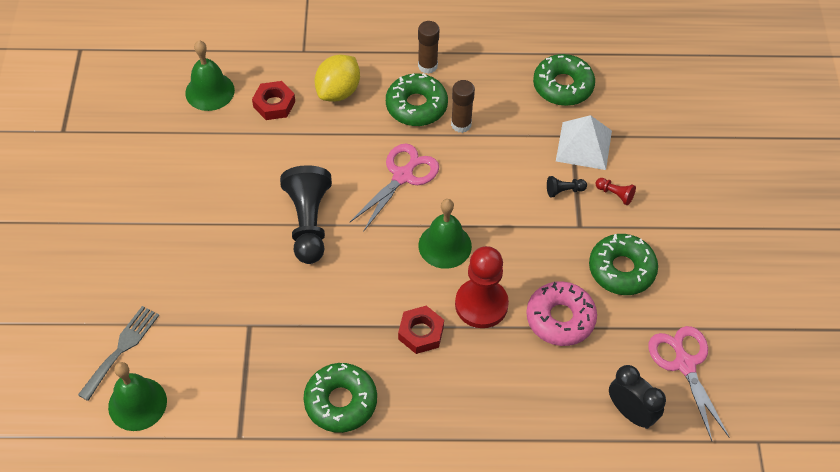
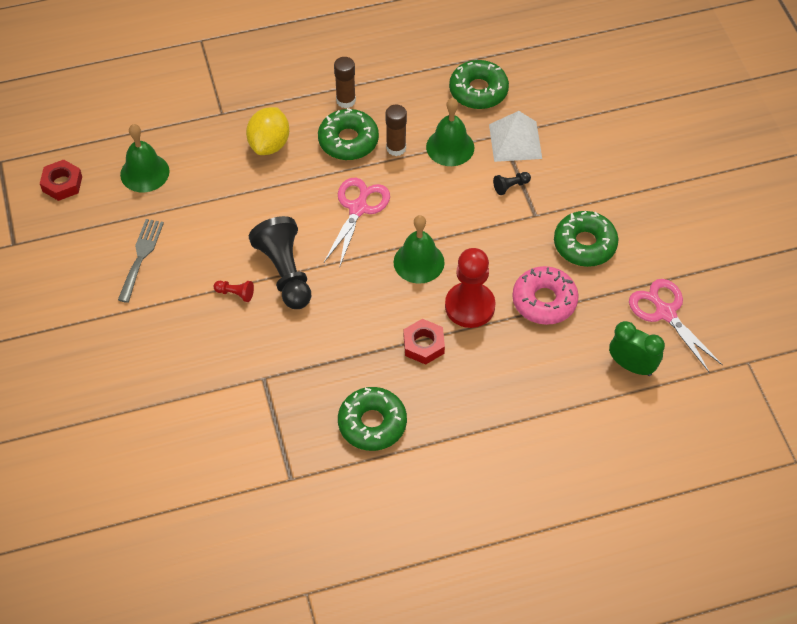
camera: 15 degrees left, 0 degrees up
(121, 349) = (151, 429): grey fork -> grey fork (141, 256)
(137, 404) = (185, 474): green bell -> green bell (450, 147)
(274, 104) = (212, 170): red nut -> red nut (62, 184)
(615, 194) = (557, 179): red pawn -> red pawn (235, 294)
(630, 412) = (632, 366): black clock -> green clock

